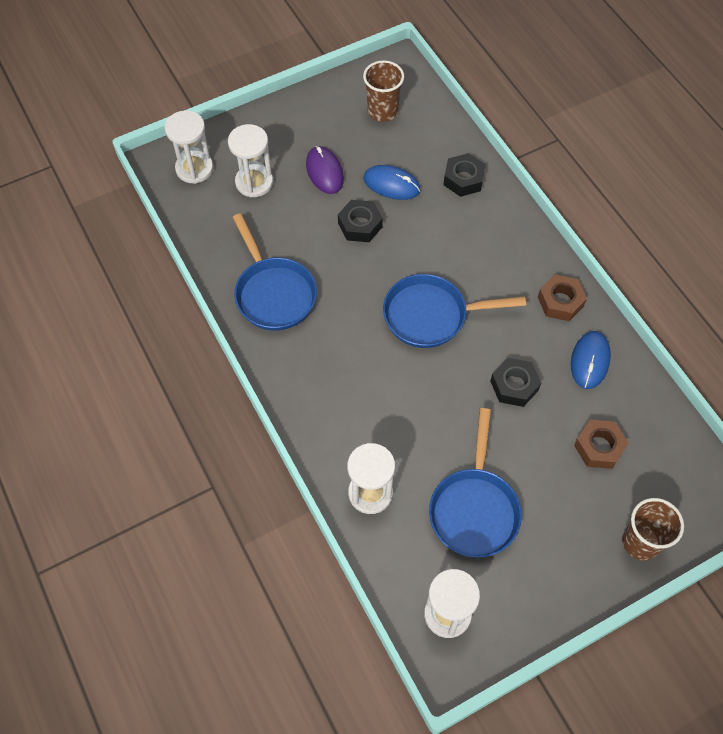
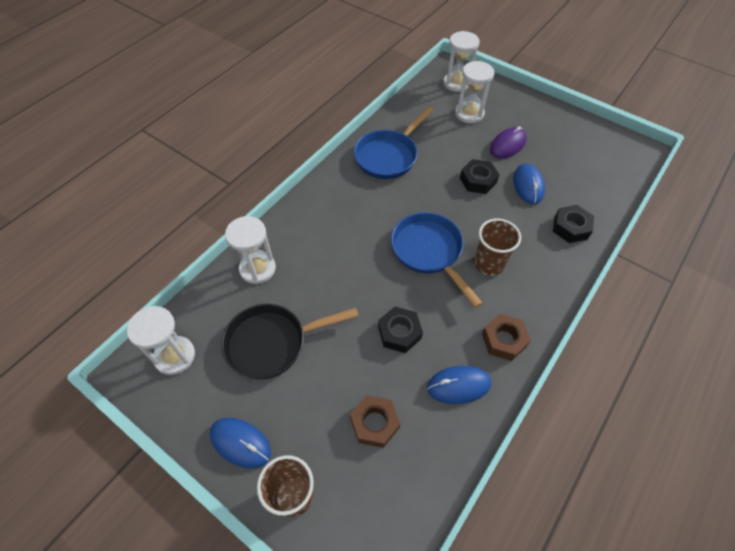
camera: 65 degrees right, 5 degrees down
(382, 111) = (589, 156): brown cup -> brown cup (489, 264)
(474, 509) = (272, 343): blue pan -> black pan
(573, 574) = (240, 443): none -> blue mouse

